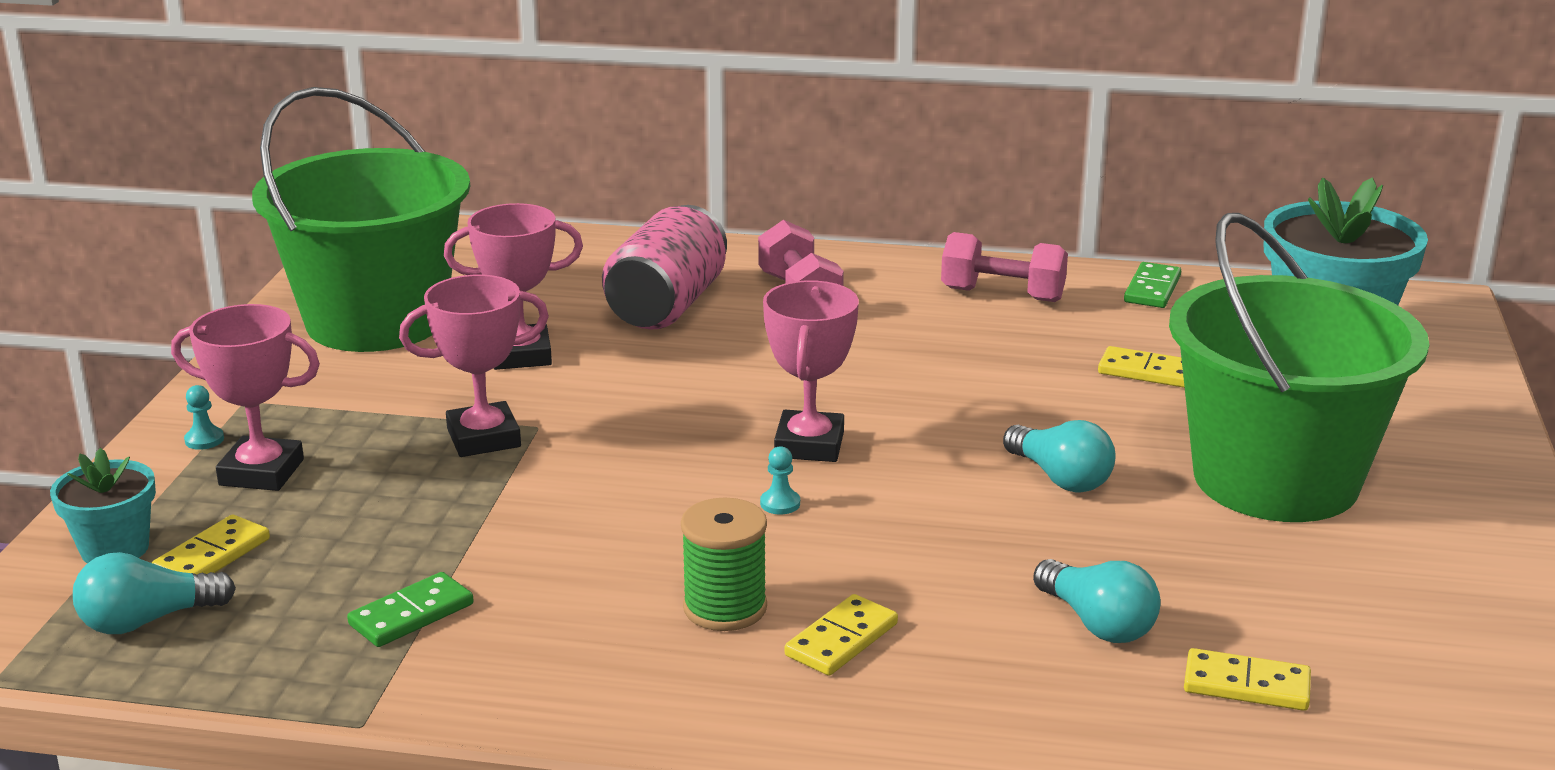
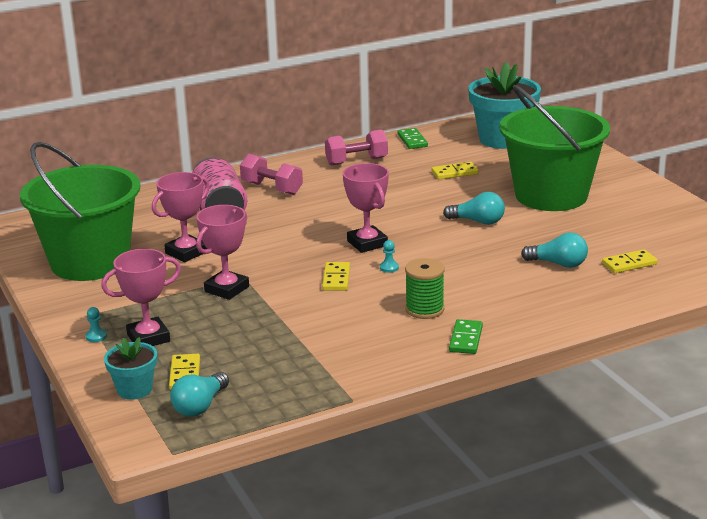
camera: 35 degrees left, 0 degrees up
(411, 615) = (308, 359): green domino -> green domino (466, 339)
(842, 640) = (482, 303): yellow domino -> yellow domino (336, 279)

